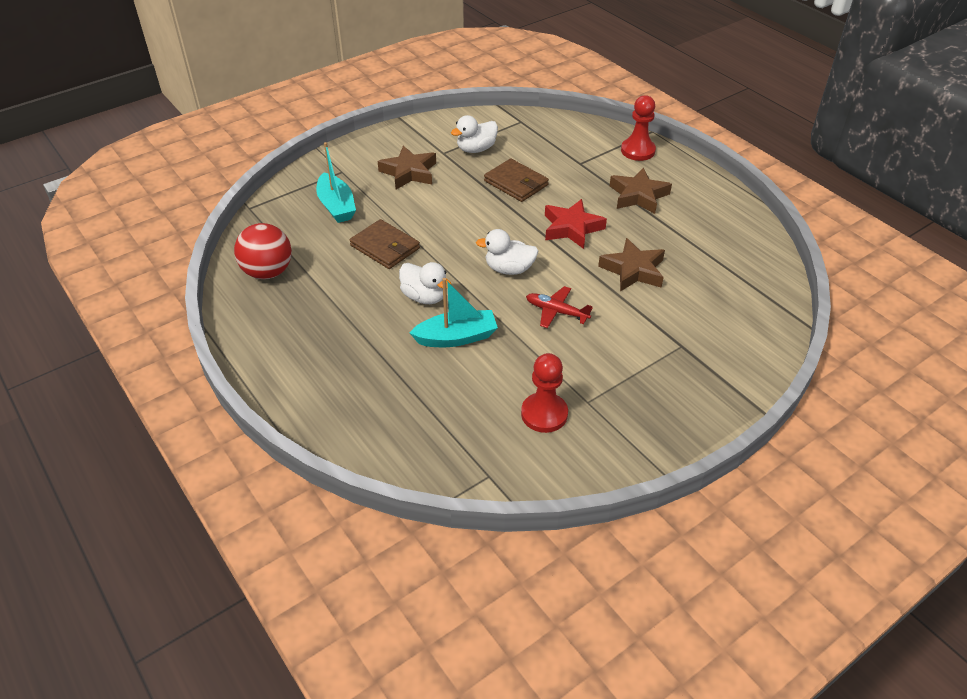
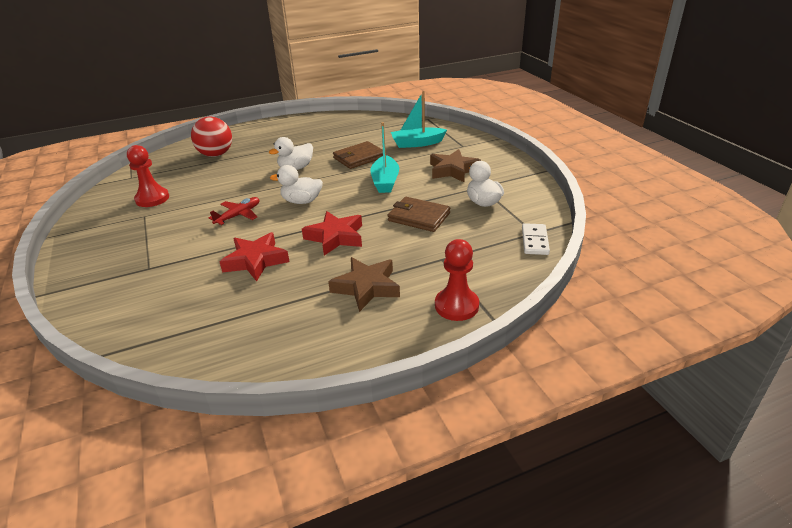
camera: 105 degrees right, 10 degrees down
(268, 272) = (356, 124): red ball -> red ball (216, 154)
(456, 337) = (247, 176): turquoise boat -> turquoise boat (385, 181)
(509, 269) = (302, 201): white duck -> white duck turned 105 degrees counterclockwise
(516, 183) = (419, 217): brown wallet -> brown wallet turned 60 degrees clockwise
(534, 120) = (535, 241): none -> white domino
(633, 270) = (256, 261): brown star -> red star

